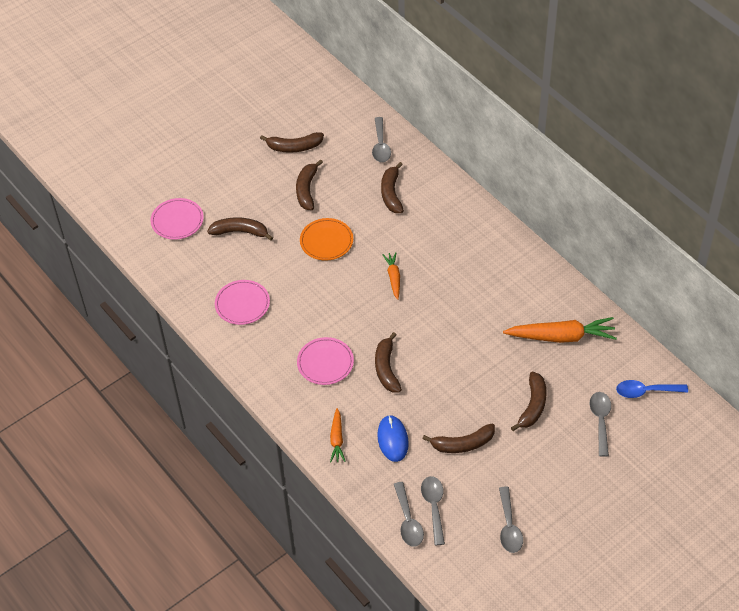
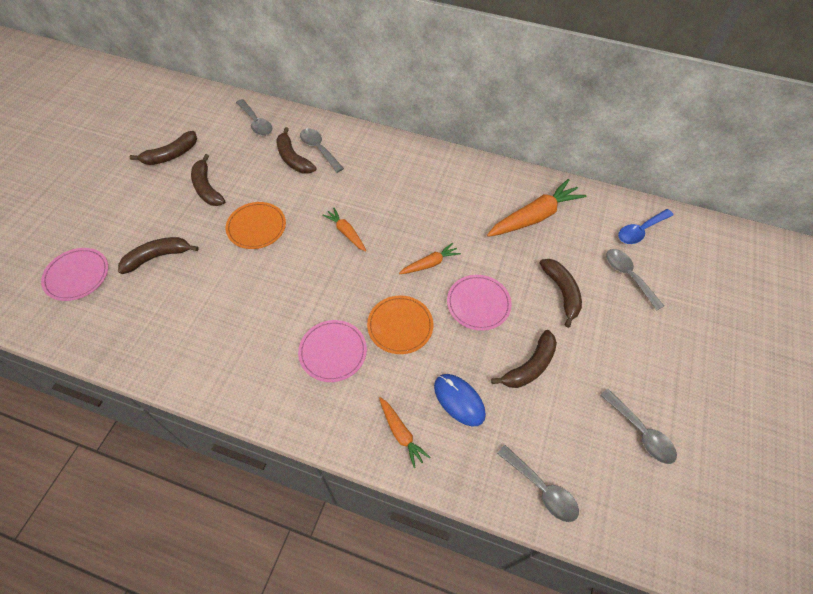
camera: 35 degrees left, 5 degrees up
(242, 304) = (202, 332): pink plate -> pink plate (478, 304)
(386, 368) = (400, 326): brown banana -> orange plate
(434, 507) = (554, 455): grey spoon -> grey spoon (319, 149)
(443, 333) = (429, 264): none -> orange carrot

